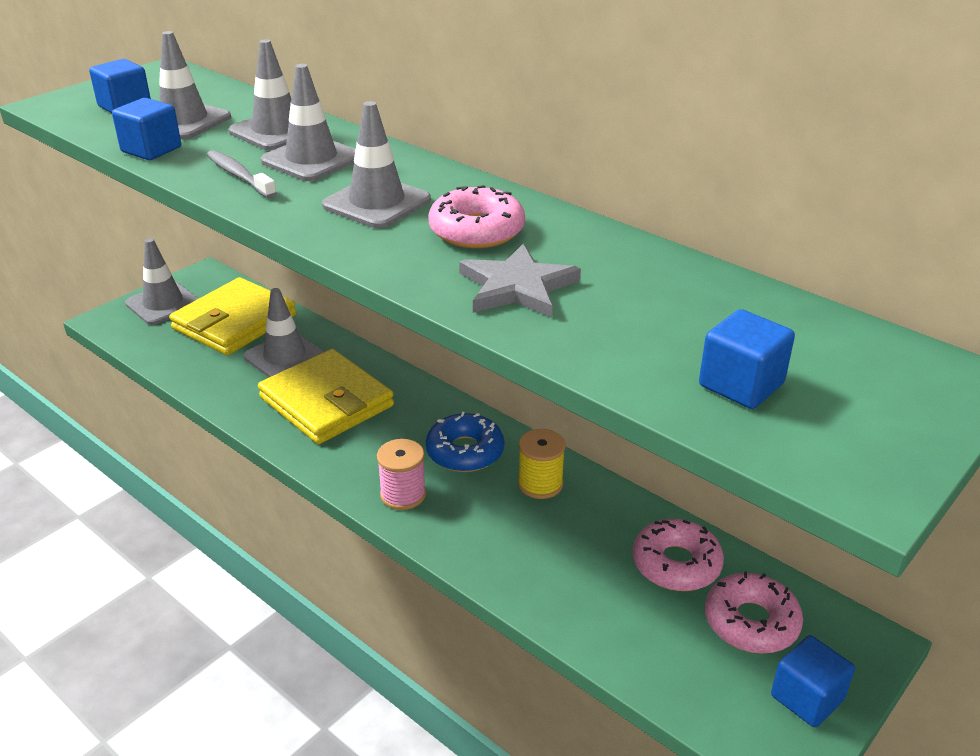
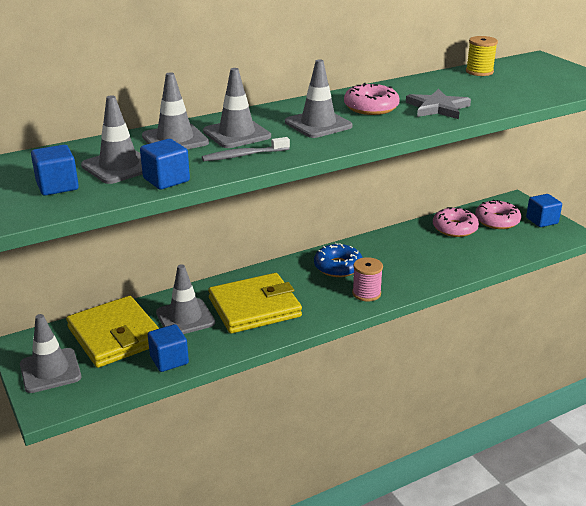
camera: 70 degrees left, 5 degrees down
(540, 484) = (379, 250): yellow spool -> yellow spool (479, 72)
(741, 385) = (536, 86): blue cube -> blue cube (169, 360)

